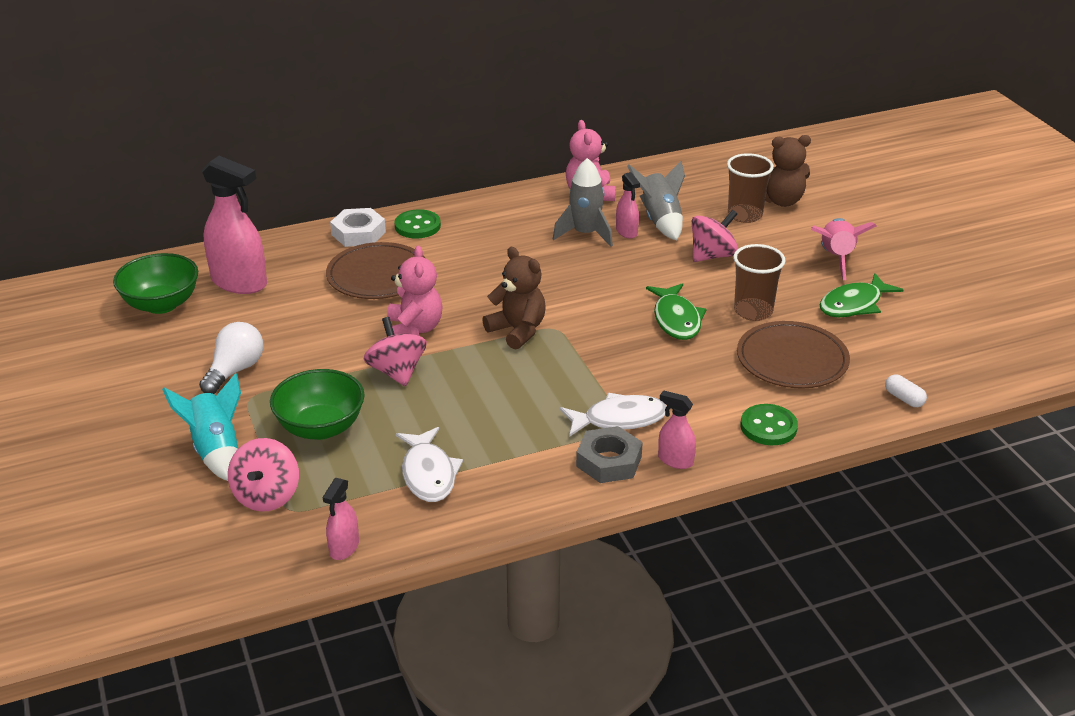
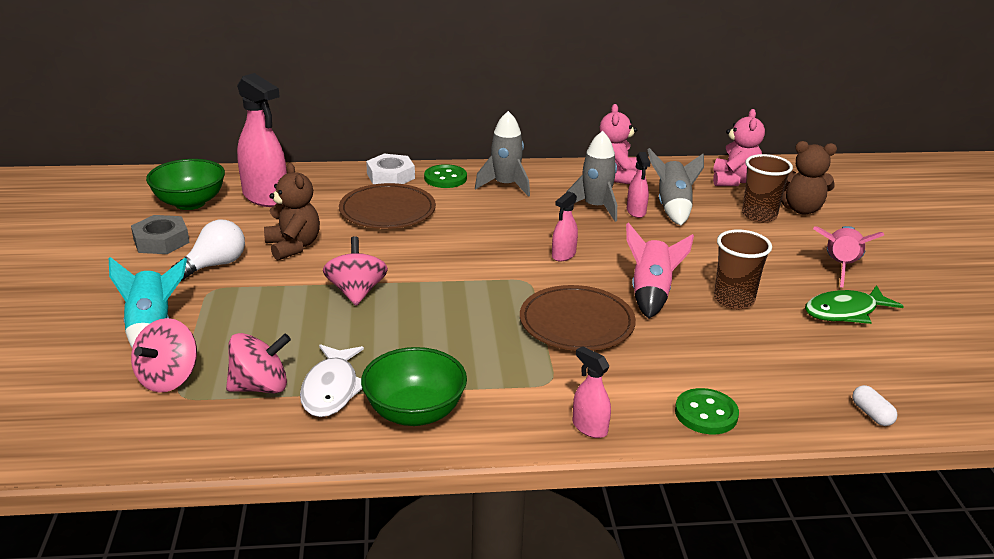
camera: 15 degrees right, 5 degrees down
(320, 427) = (257, 327): green bowl -> green bowl (415, 412)
(344, 548) = (207, 443): pink spray bottle -> pink spray bottle (563, 255)
(414, 329) = (394, 259): pink teddy bear -> pink teddy bear (734, 180)
(483, 224) = (505, 185): none -> grey rocket
(517, 331) = (489, 277): brown teddy bear -> brown teddy bear (293, 246)
(609, 461) = (518, 414): grey nut -> grey nut (161, 241)
(619, 419) = (549, 375): white fish -> none
(676, 319) = (651, 294): green fish -> pink rocket
(712, 255) = (712, 244): pink spinning top -> pink spinning top (260, 387)
(792, 359) = (758, 352): brown plate -> brown plate (576, 323)

